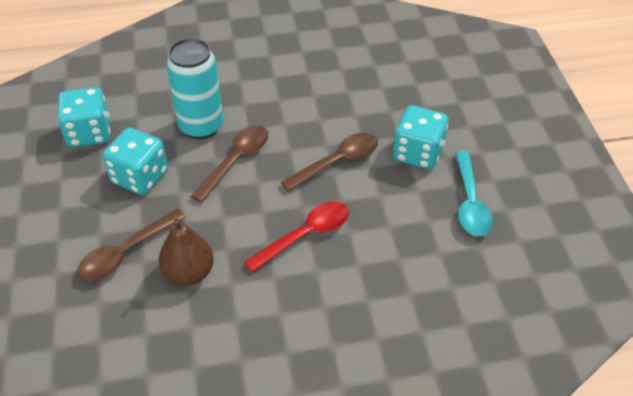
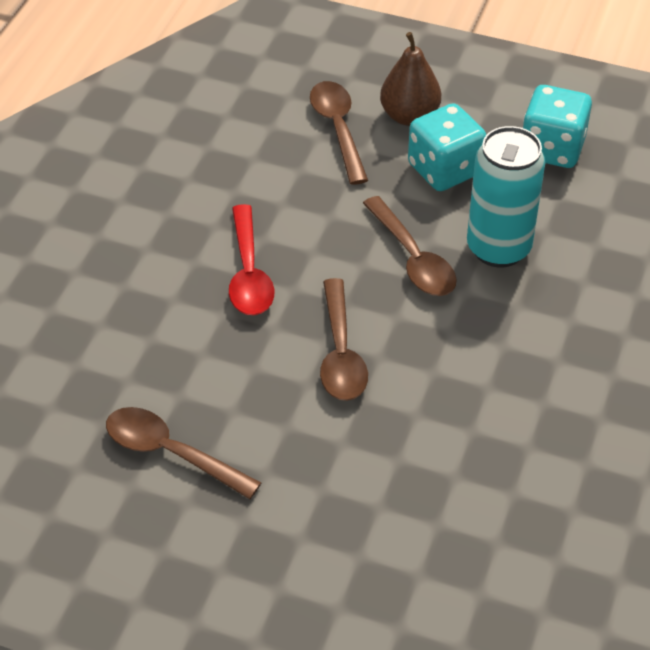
camera: 120 degrees right, 0 degrees up
(189, 273) = (273, 165): brown pear -> brown pear (409, 116)
(418, 153) = (294, 445): turquoise dice -> none
(470, 203) = (171, 453): turquoise spoon -> brown spoon

